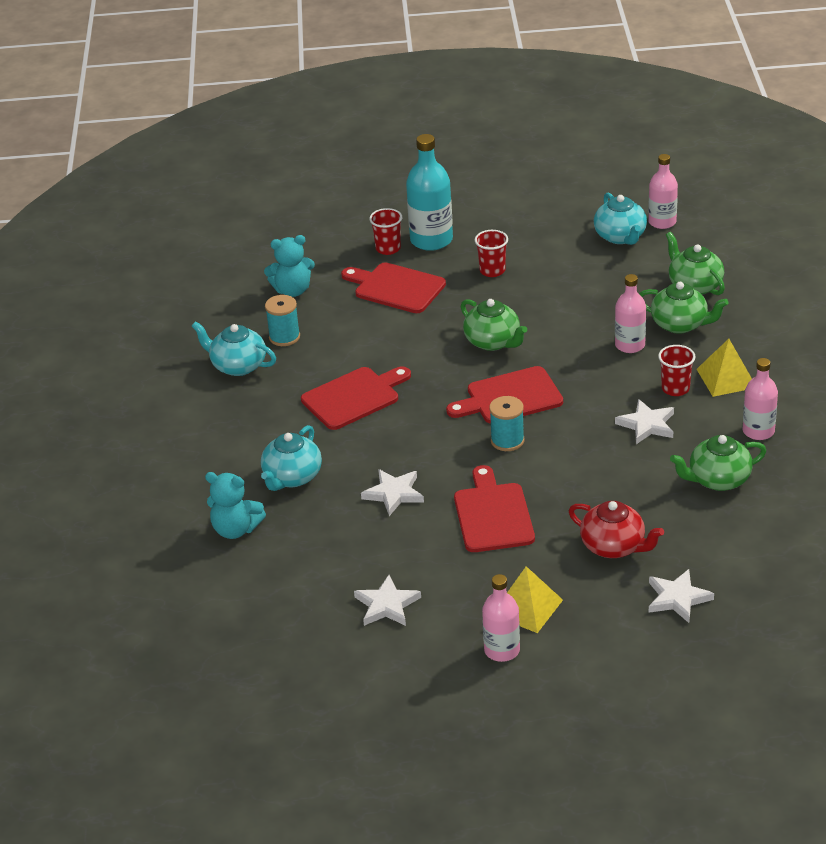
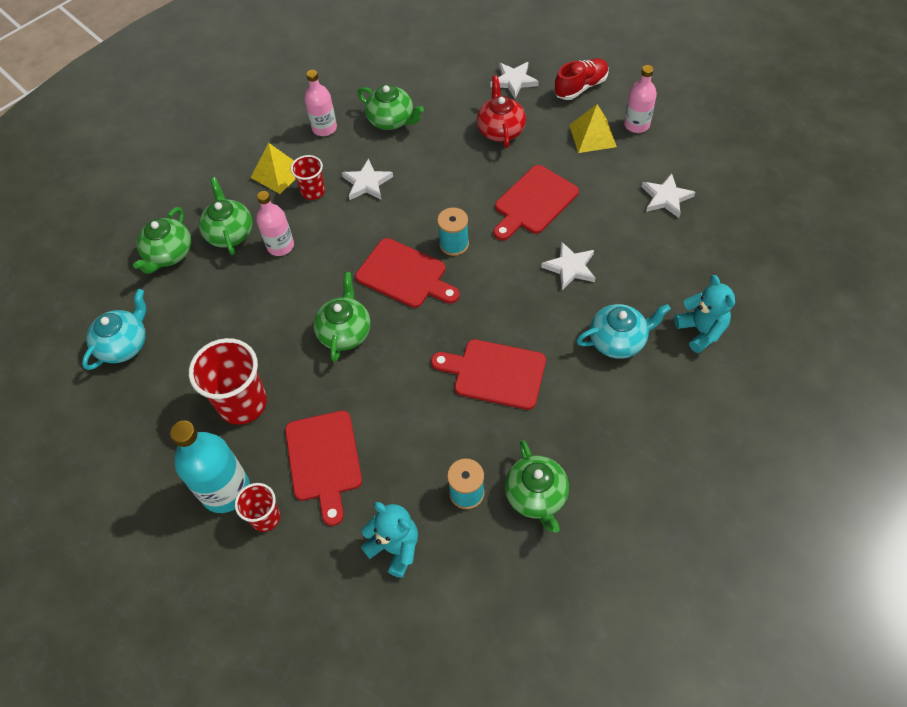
camera: 130 degrees left, 20 degrees up
(238, 366) = (536, 496): turquoise teapot -> green teapot
(492, 271) = (243, 403): red cup -> red cup, size x1.77
(607, 644) = (581, 87): none -> red shoe
(662, 222) = (81, 330): pink bottle -> none

